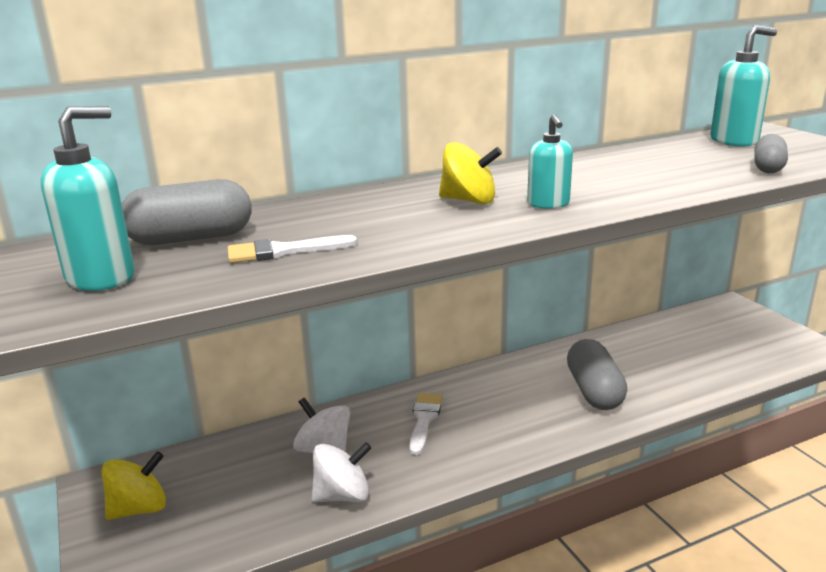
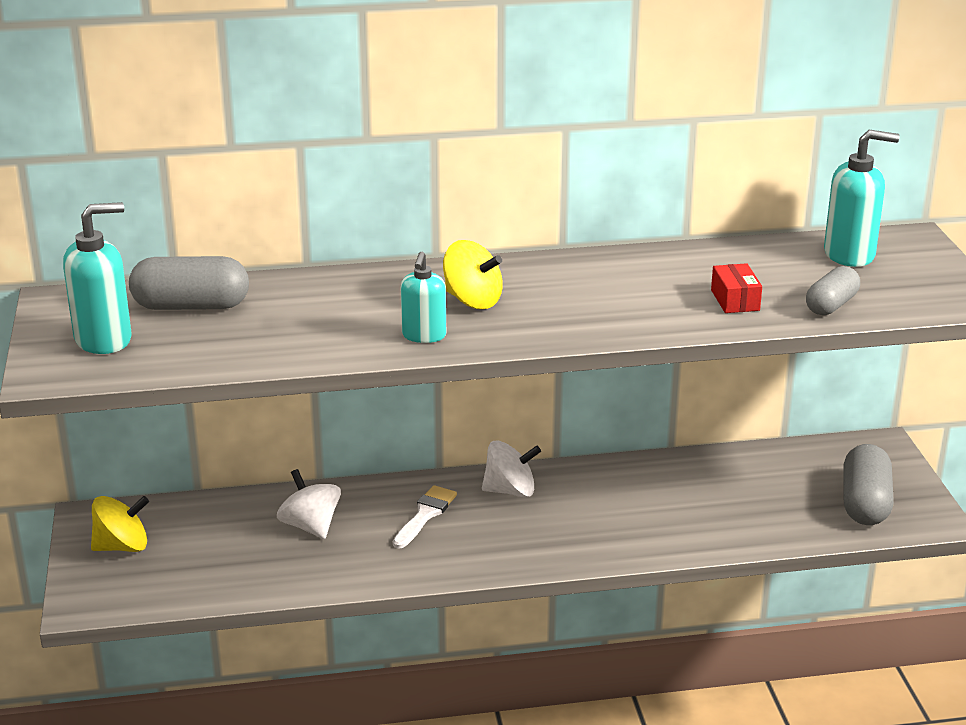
camera: 15 degrees right, 5 degrees up
(283, 251) = (263, 336): white brush -> none
(342, 495) = (308, 572): white spinning top -> white spinning top (510, 491)
(548, 204) = (545, 319): turquoise soap dispenser -> turquoise soap dispenser (424, 336)
(594, 391) = (626, 519): grey capsule -> grey capsule (865, 503)
(690, 173) = (735, 300): none -> red box

